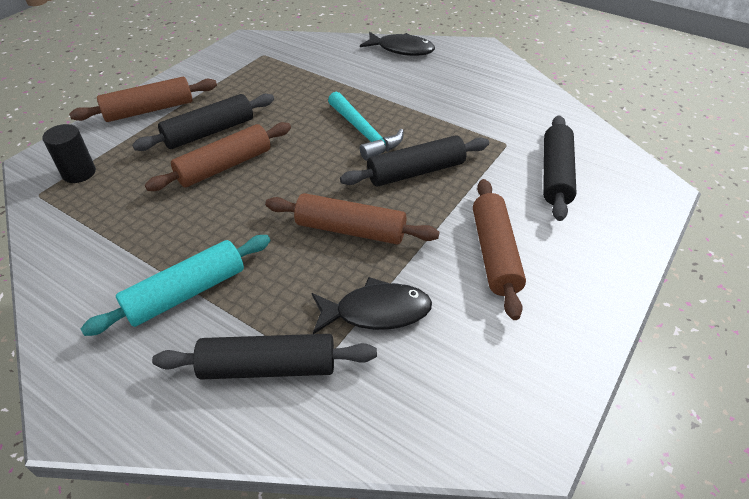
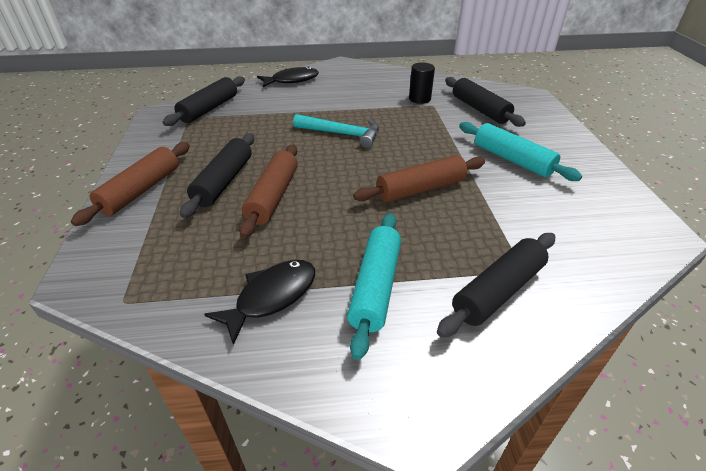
camera: 40 degrees left, 5 degrees down
(79, 173) = (142, 264): black cylinder -> black cylinder (419, 99)
(376, 311) = (504, 222): black fish -> black fish (271, 297)
(416, 172) = (407, 140): black rolling pin -> black rolling pin (209, 109)
(494, 253) = (512, 160): brown rolling pin -> turquoise rolling pin

